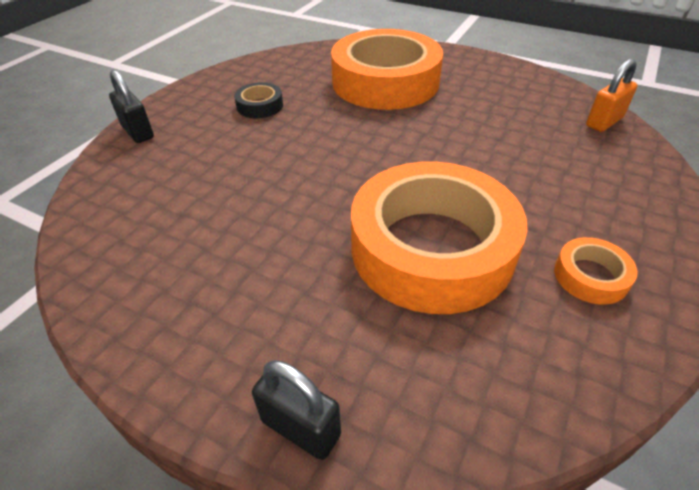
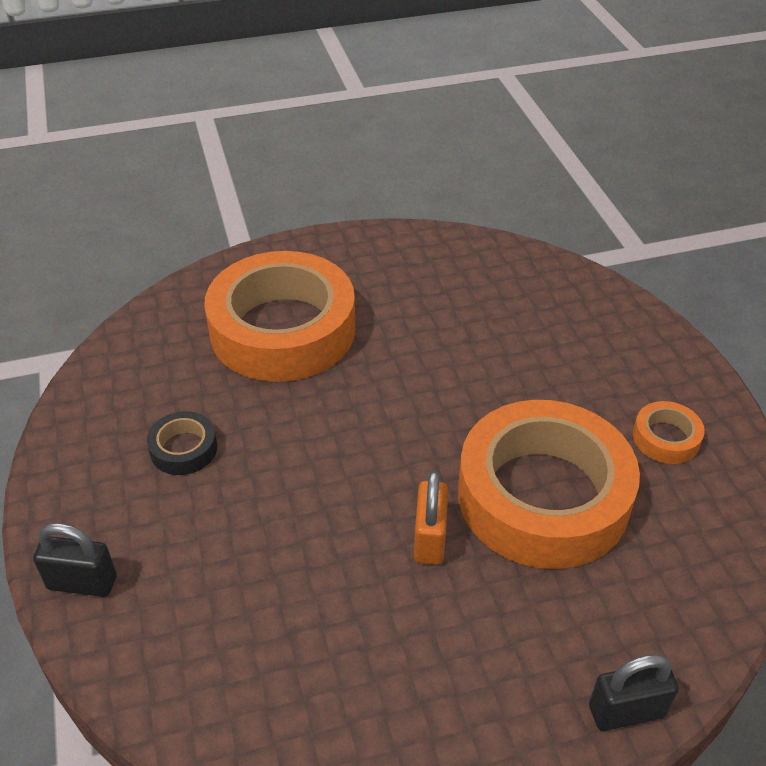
camera: 45 degrees left, 0 degrees up
(604, 122) = (531, 267): orange padlock -> orange padlock (430, 539)

